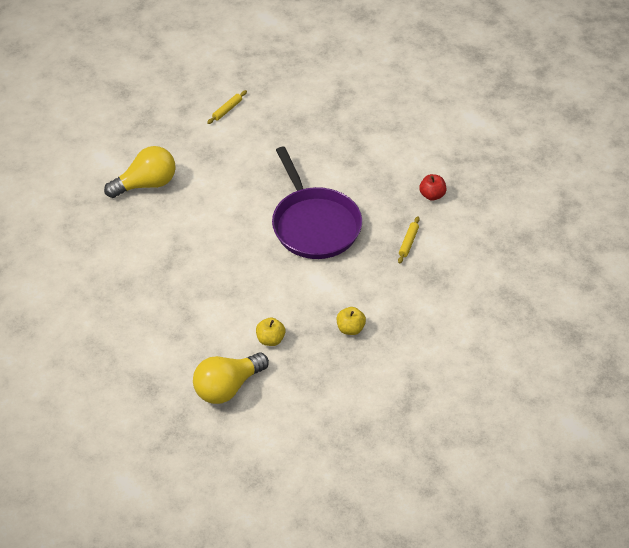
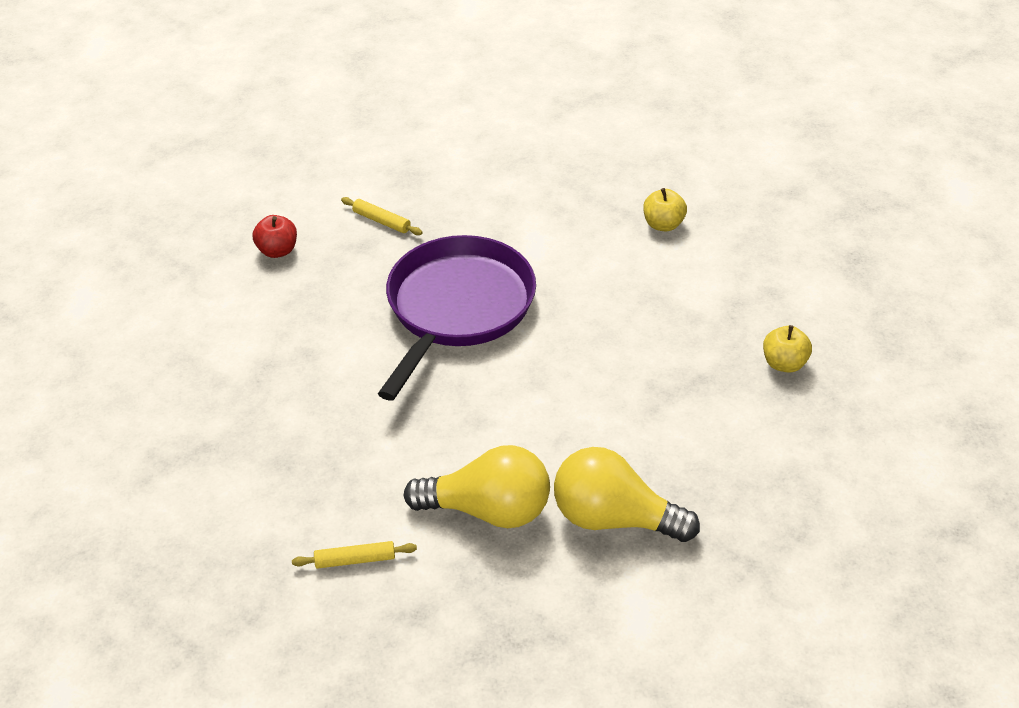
camera: 135 degrees left, 5 degrees down
(227, 387) = (763, 210): yellow light bulb -> yellow light bulb (488, 510)
(350, 328) = (563, 183): yellow apple -> yellow apple (784, 364)
(408, 242) = (381, 221): yellow rolling pin -> yellow rolling pin turned 60 degrees clockwise

